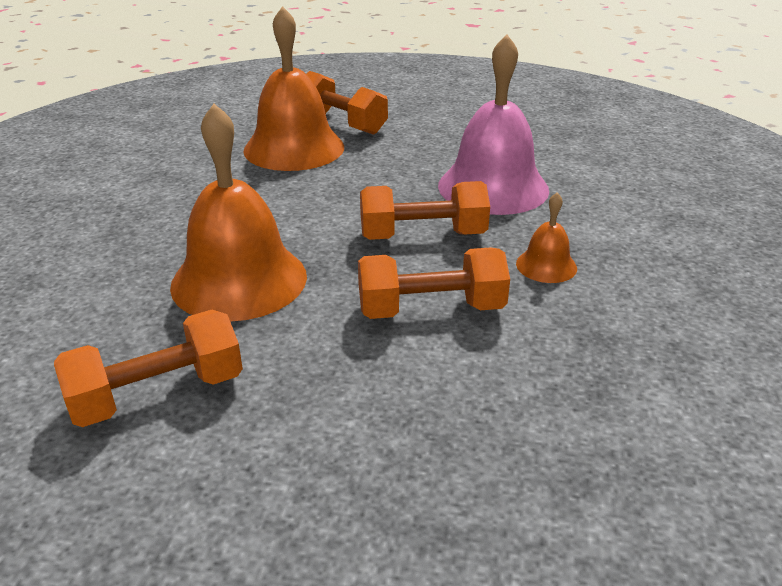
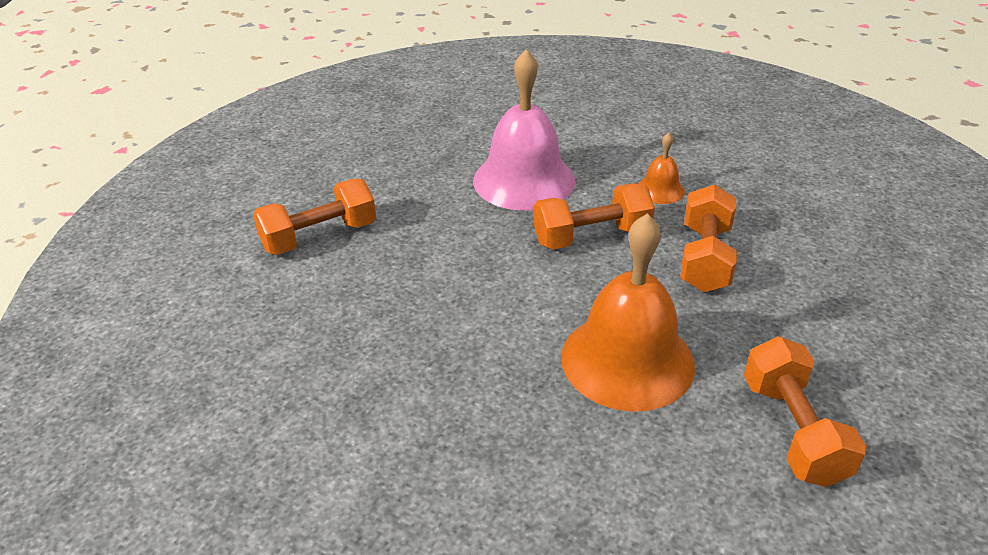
camera: 70 degrees left, 5 degrees up
(294, 148) = (360, 282): orange bell -> none
(423, 236) = (591, 237): orange dumbbell -> orange dumbbell turned 60 degrees clockwise

